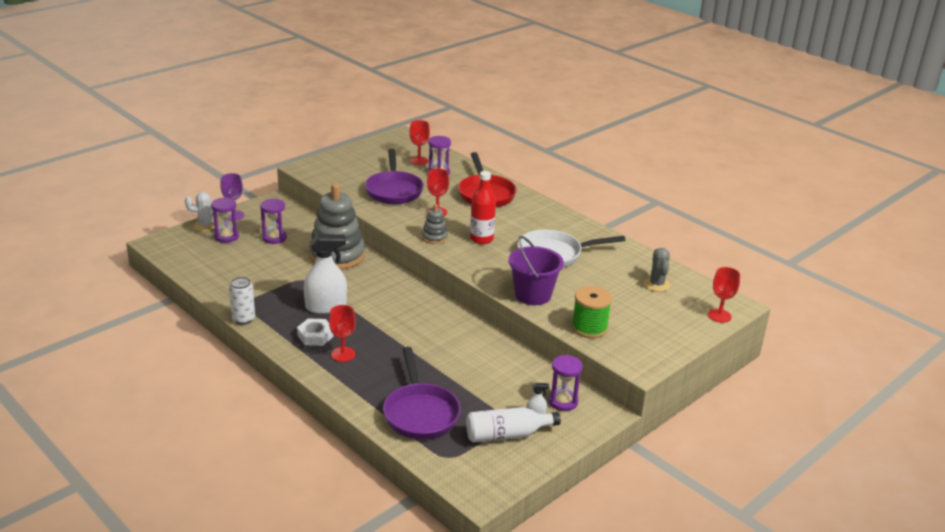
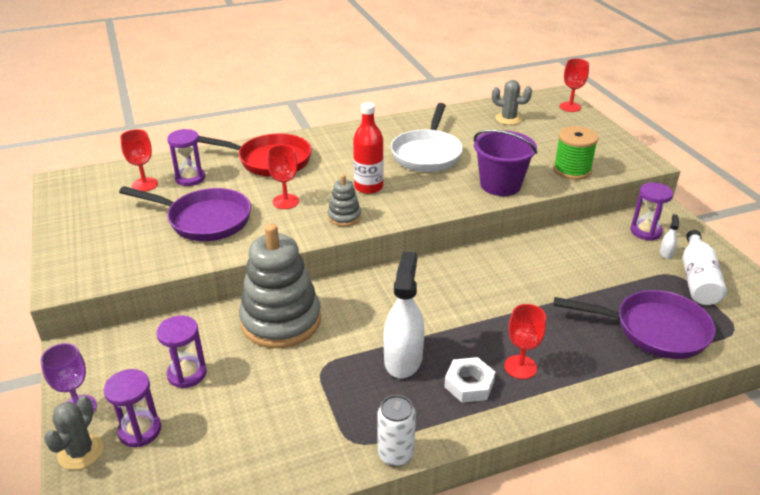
camera: 65 degrees left, 5 degrees up
(206, 225) = (81, 452): white cactus -> grey cactus

